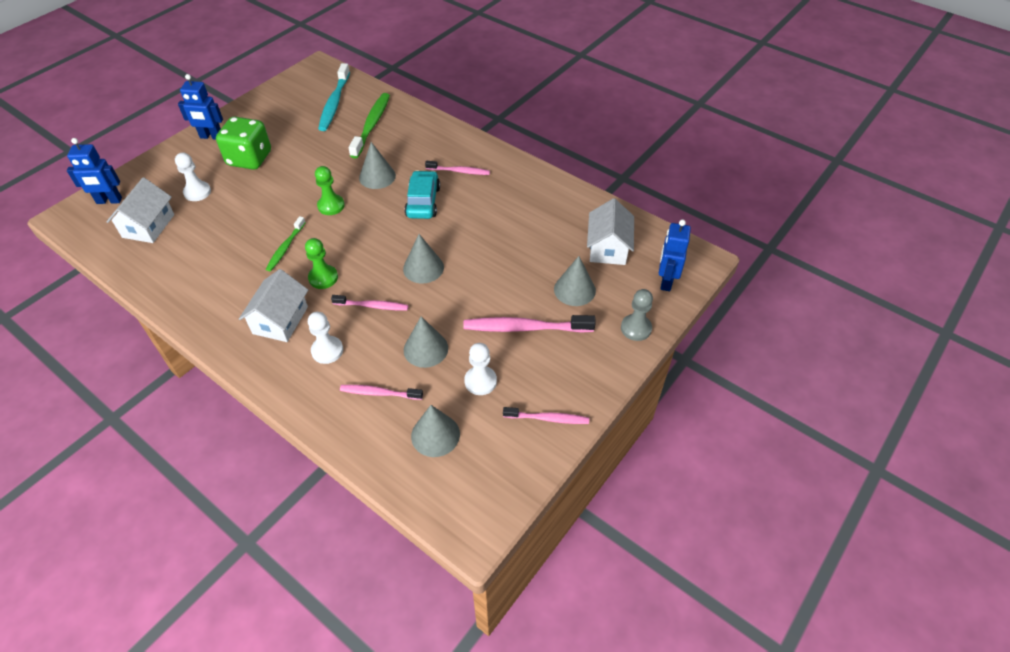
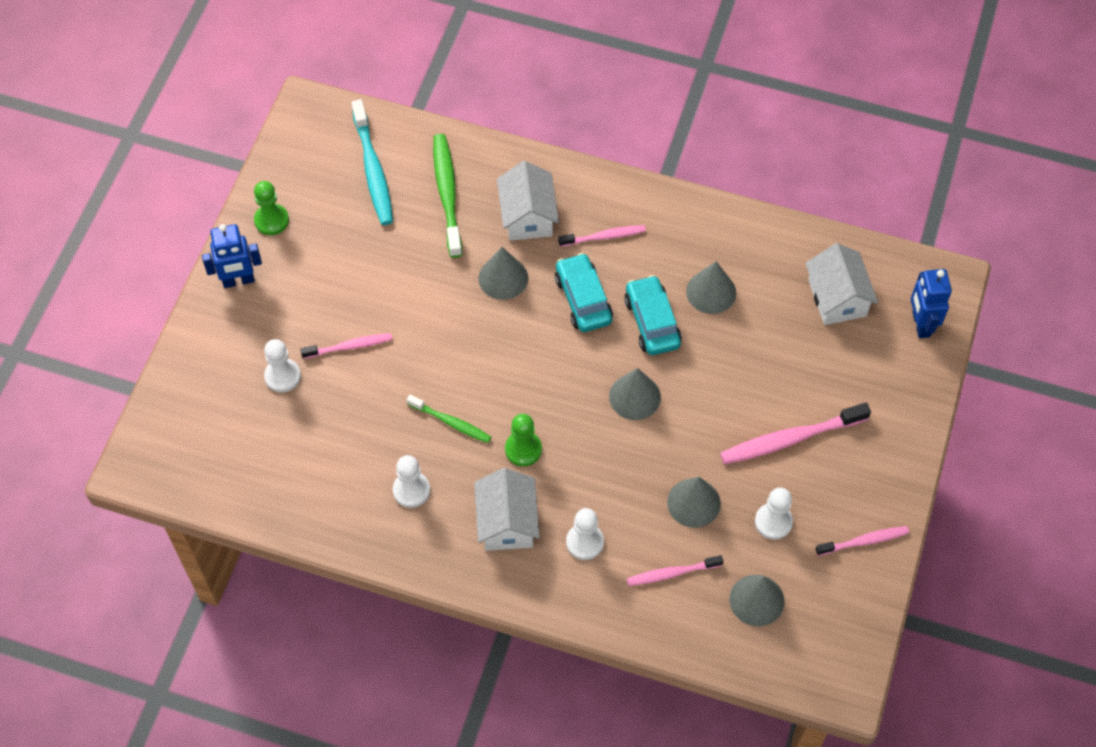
camera: 20 degrees left, 10 degrees up
(109, 201) = (174, 427): blue robot -> none
(148, 226) = (255, 447): white house -> white house (528, 216)
(229, 280) = (411, 490): none -> white pawn
(249, 159) = (316, 301): green dice -> none
(285, 248) = (451, 422): green toothbrush -> green toothbrush turned 60 degrees counterclockwise
(331, 206) = (470, 342): green pawn -> green pawn (271, 220)
(372, 306) = (603, 468): pink toothbrush -> pink toothbrush (349, 346)
(463, 227) = (652, 322): none -> turquoise car
(574, 290) = (823, 370): grey cone -> grey cone (711, 292)
(636, 328) = (911, 399): grey pawn -> none

